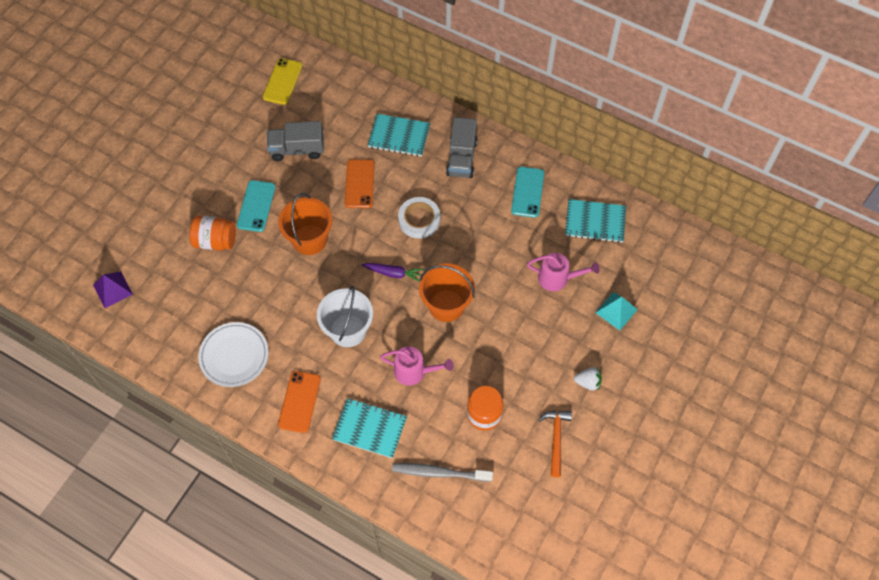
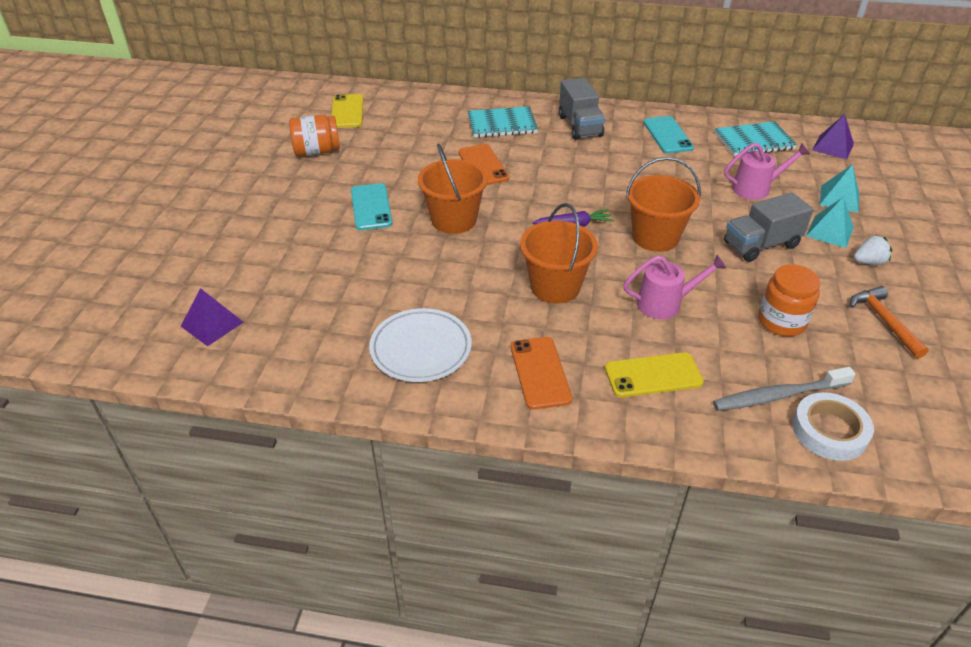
camera: 20 degrees left, 20 degrees down
(215, 241) = (335, 247): orange jar -> orange jar (317, 151)
(297, 150) = (394, 155): grey truck -> grey truck (761, 245)
(348, 330) = (555, 286): white bucket -> orange bucket
(369, 429) = (653, 375): turquoise notebook -> yellow phone
(419, 220) = (570, 178): white tape -> white tape (829, 431)
(582, 343) = (830, 231): none -> turquoise pyramid
(657, 249) = (833, 147): none -> purple pyramid

